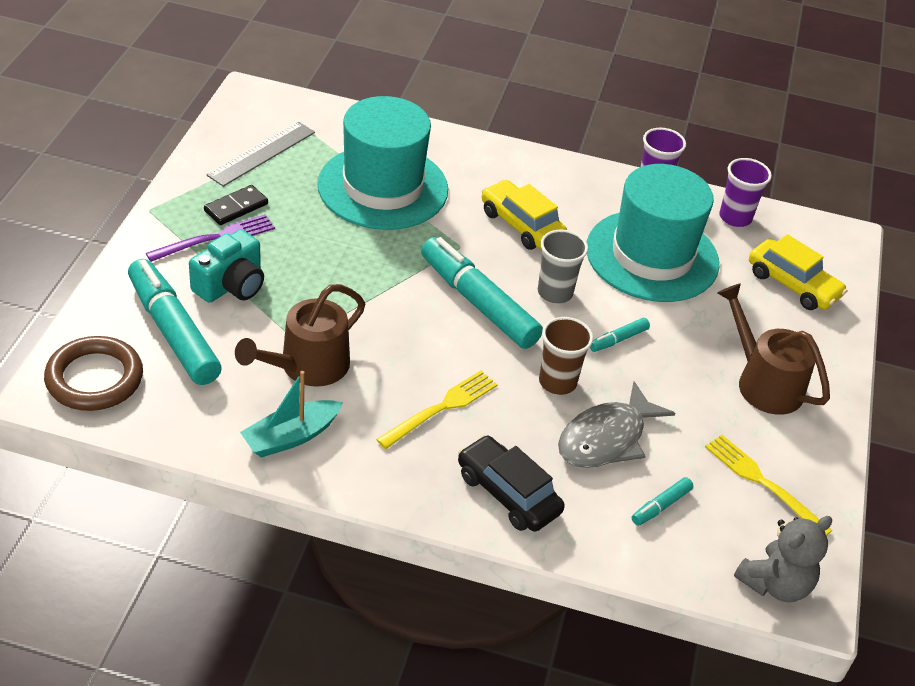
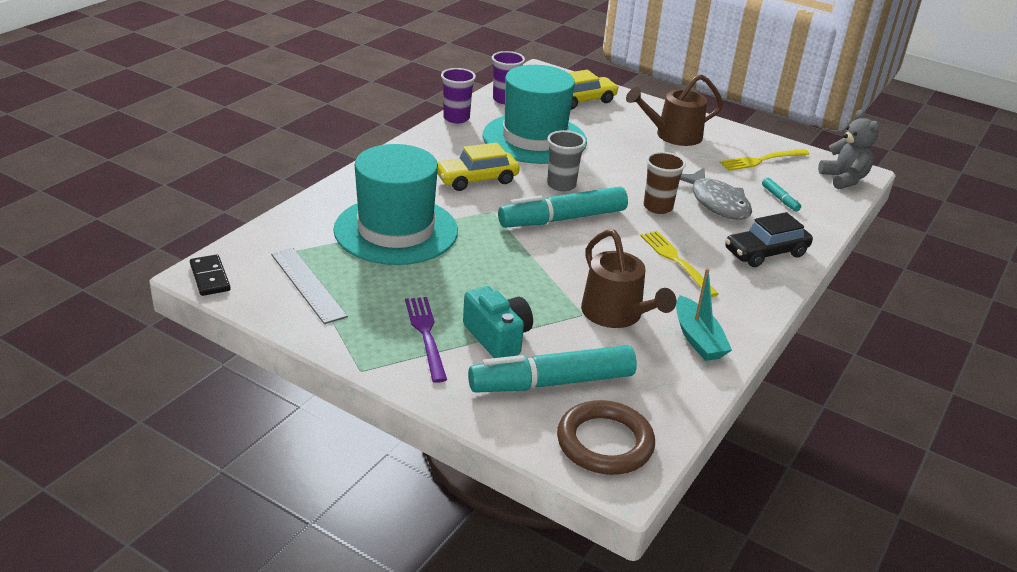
camera: 70 degrees left, 10 degrees down
(236, 207) = (384, 315): black domino -> black domino (210, 277)
(618, 339) = (619, 173): turquoise marker -> none

